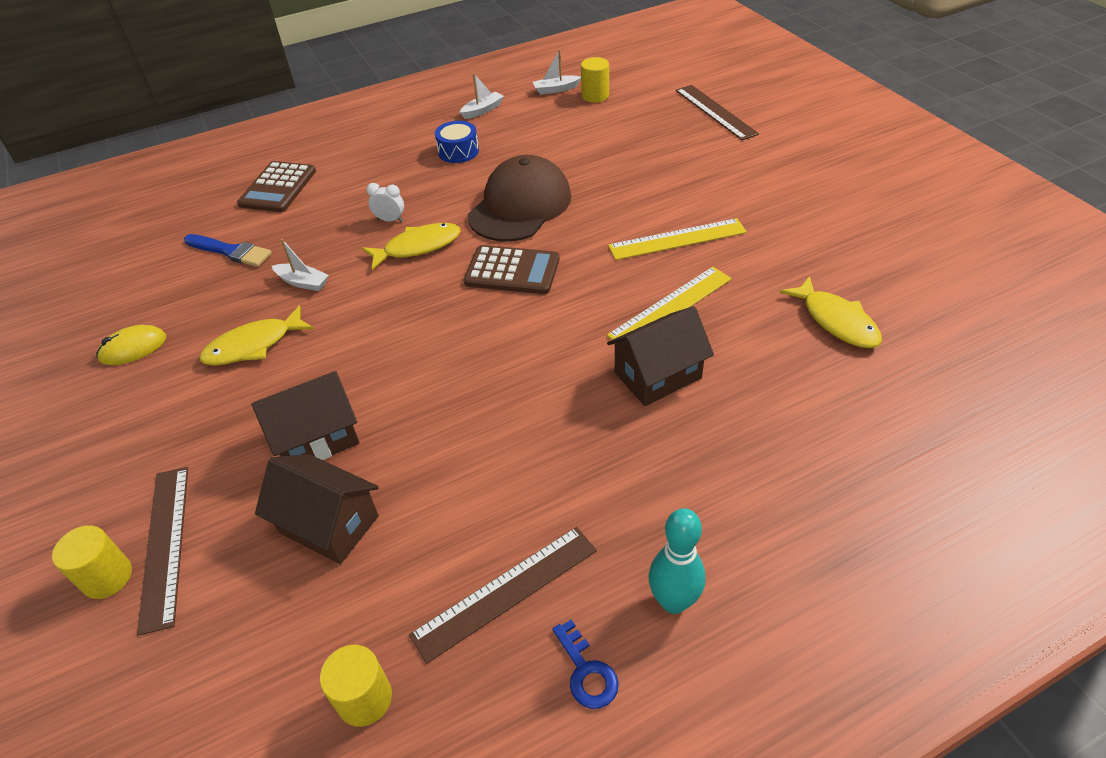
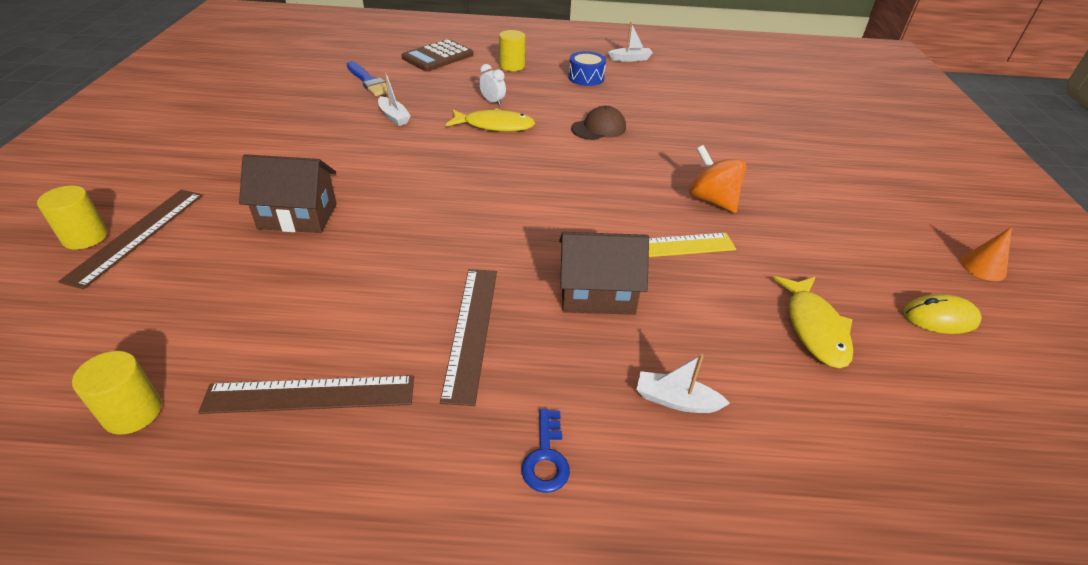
camera: 25 degrees right, 5 degrees down
(133, 348) = (251, 112): yellow mouse -> yellow mouse (940, 318)
(254, 345) = (322, 141): yellow fish -> none
(329, 524) = (244, 276): brown house -> none
(512, 271) = (549, 168): brown calculator -> none
(520, 206) = (599, 128): brown cap -> brown cap, size x0.53
(556, 89) = (702, 64): white boat -> white boat (676, 400)
(586, 671) = (304, 499): blue key -> blue key (546, 457)
(595, 96) = (732, 78): yellow cylinder -> yellow cylinder (512, 66)
(673, 601) = (434, 487): turquoise bowling pin -> none
(677, 239) = (712, 200): yellow ruler -> orange spinning top
(715, 112) = (833, 122): brown ruler -> brown ruler (471, 331)
(911, 208) = (983, 267): none -> orange cone

